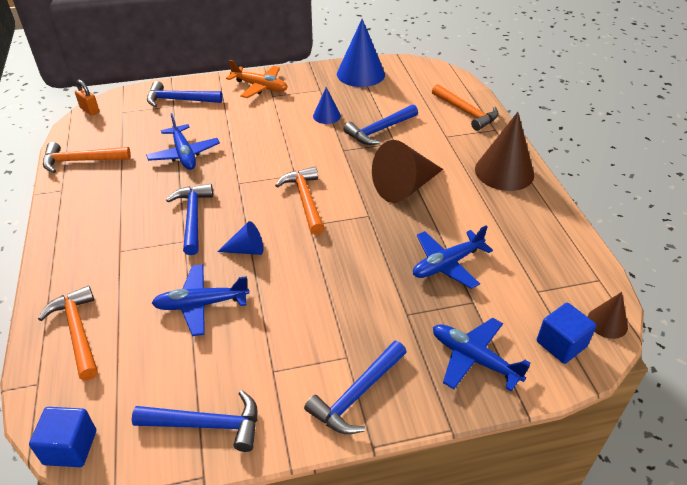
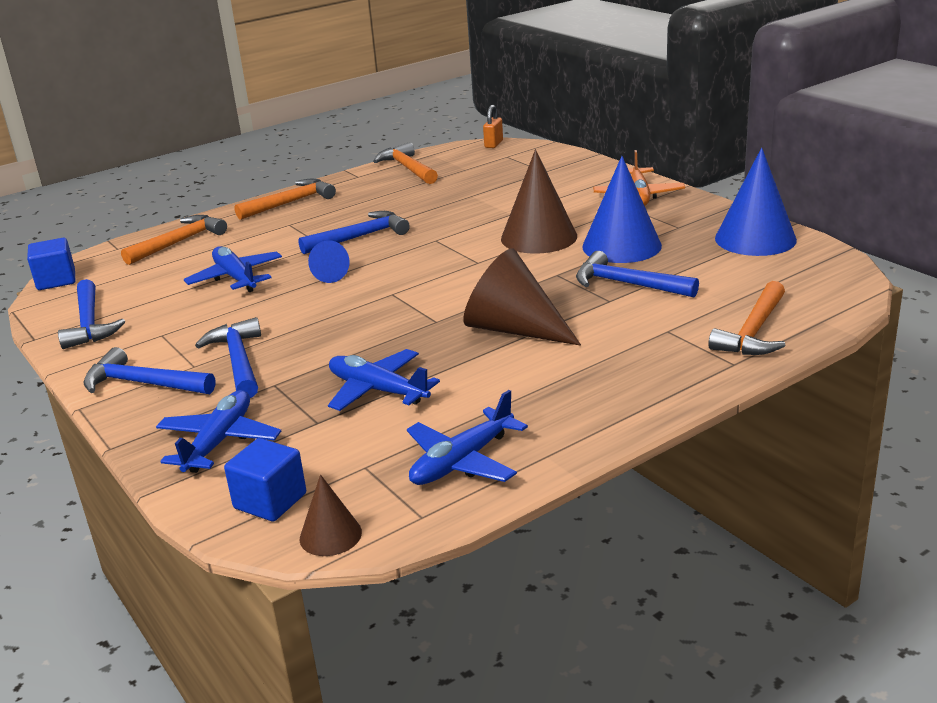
camera: 70 degrees right, 15 degrees down
(179, 100) = (559, 170): blue hammer -> blue hammer (238, 361)
(184, 154) = (461, 202): blue plane -> blue plane (462, 461)
(305, 200) = (435, 279): orange hammer -> orange hammer (290, 203)
(326, 116) = (621, 246): blue cone -> blue cone, size x1.90
(504, 172) = (623, 392): brown cone -> brown cone (539, 237)

